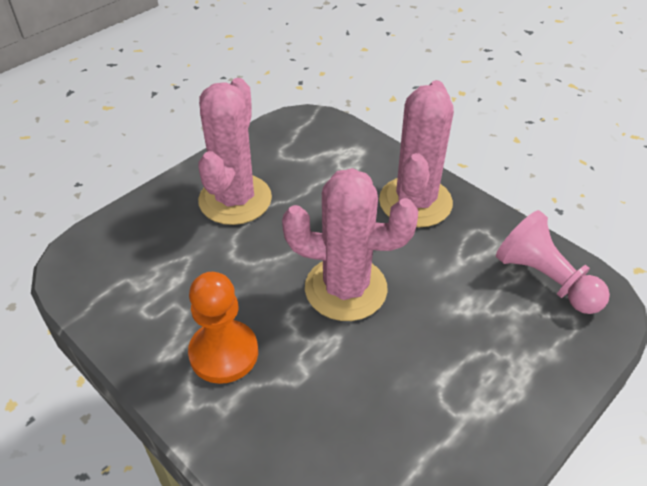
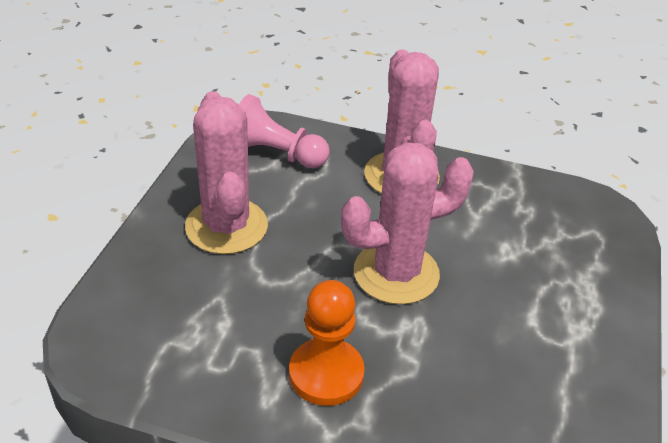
camera: 30 degrees left, 5 degrees down
(545, 279) = (553, 207): pink pawn -> pink pawn (275, 154)

